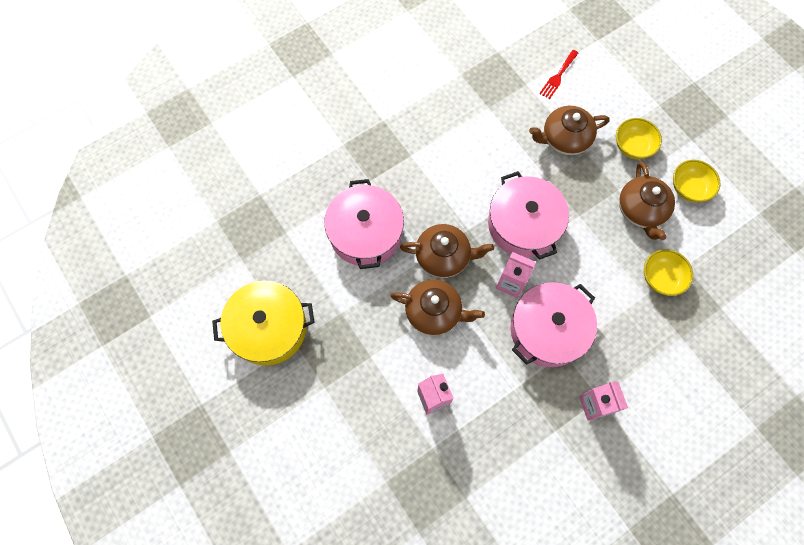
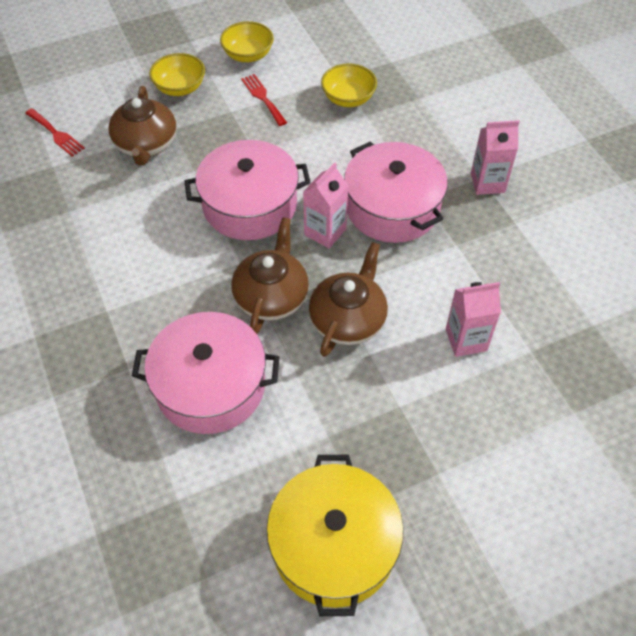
camera: 80 degrees left, 15 degrees down
(641, 210) = (263, 98): brown teapot -> red fork

